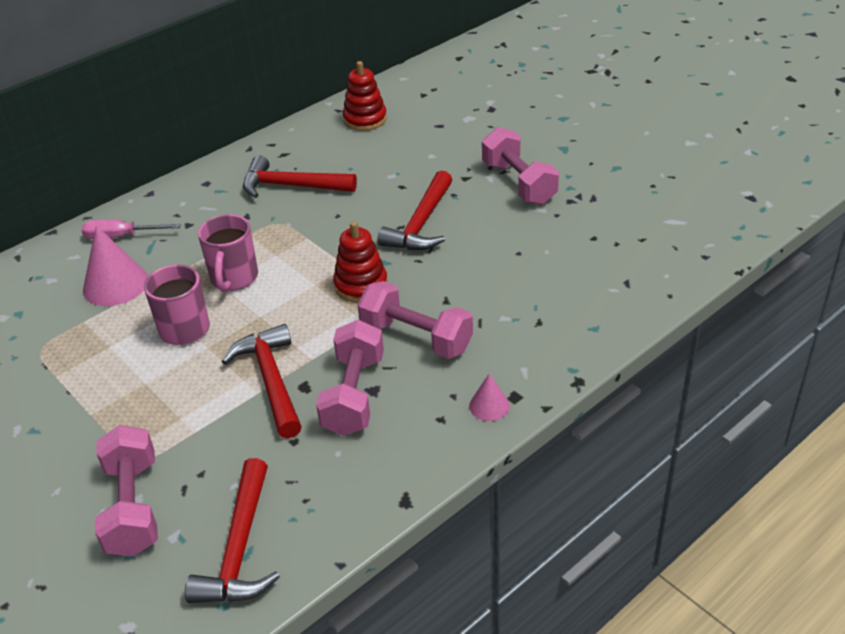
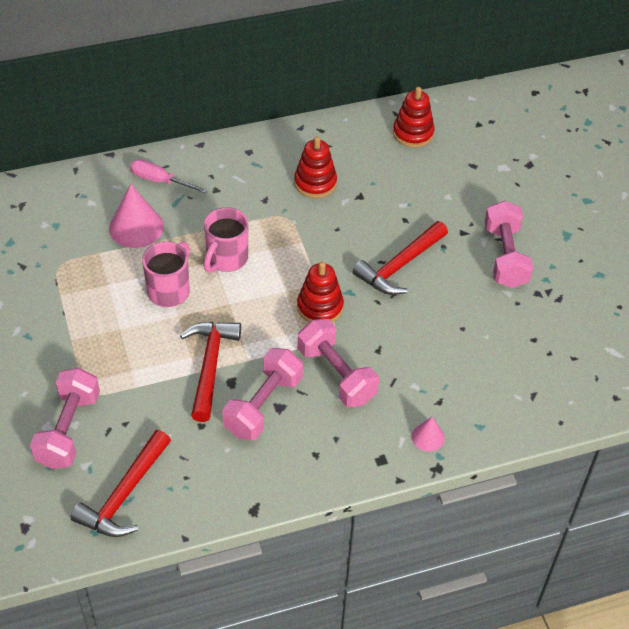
camera: 20 degrees right, 10 degrees up
(291, 186) = (315, 183): red hammer -> red stacking toy
(489, 406) = (357, 459): pink cone -> pink cone (428, 437)

